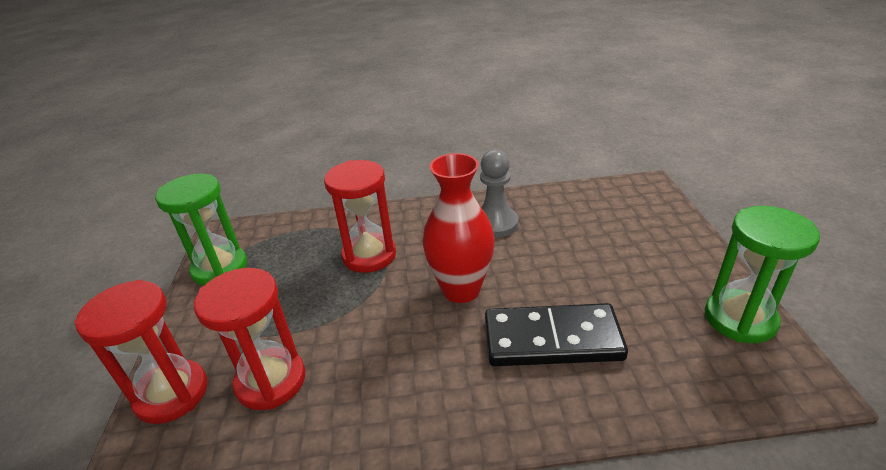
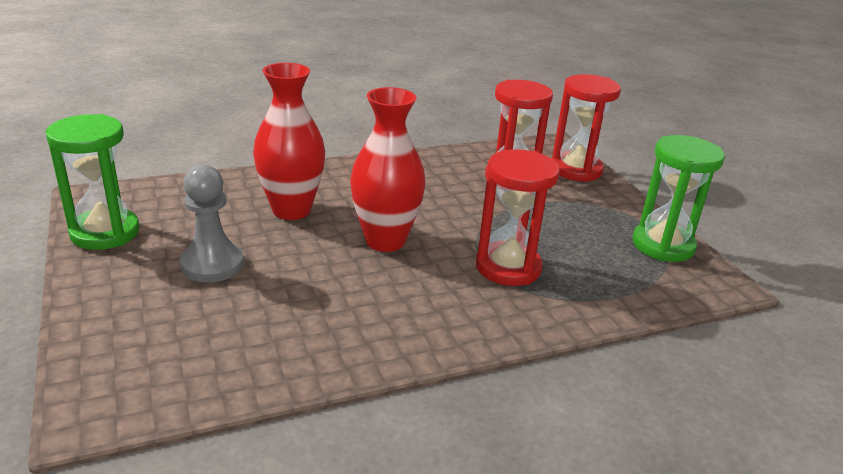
camera: 160 degrees right, 5 degrees down
(495, 223) = (363, 318): grey pawn -> grey pawn (212, 264)
(552, 339) = (291, 210): black domino -> red vase

